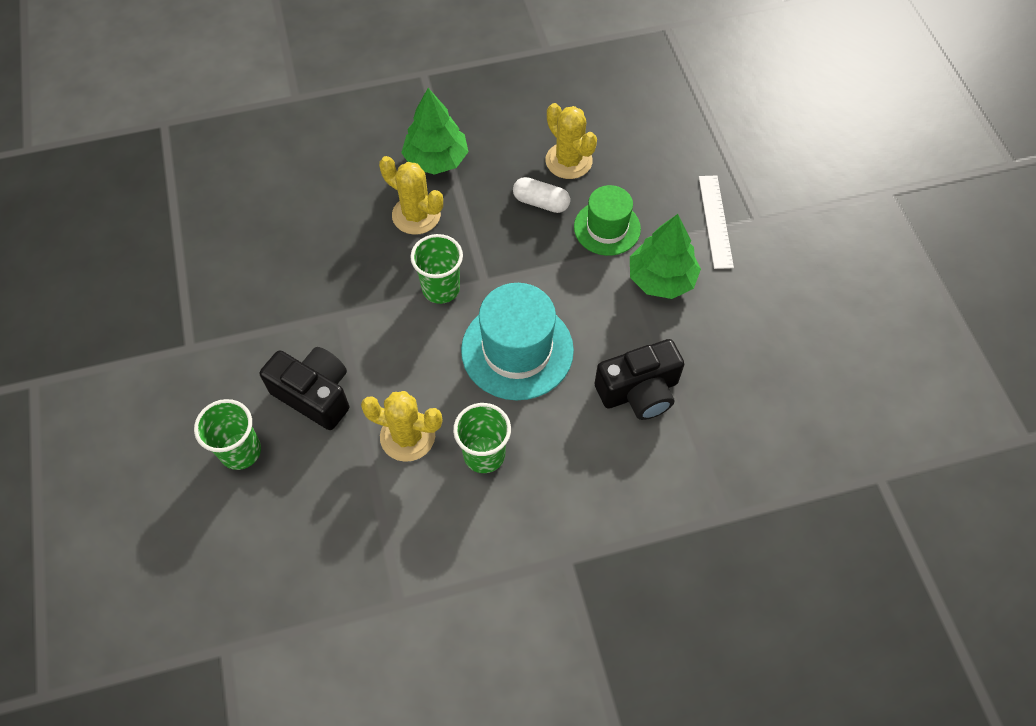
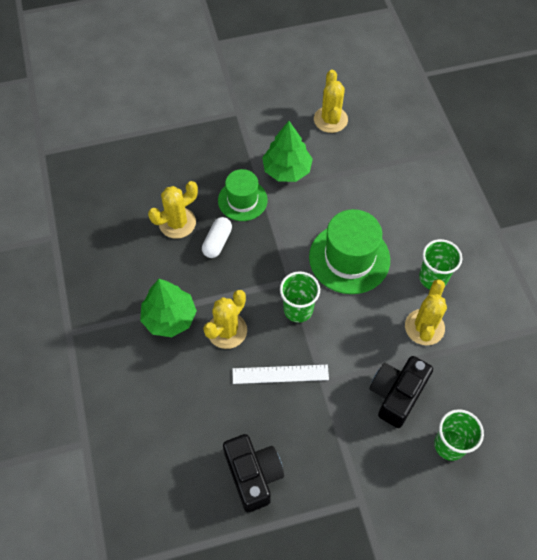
camera: 90 degrees left, 0 degrees up
(517, 350) = (349, 258): turquoise hat -> green hat
(639, 391) = (376, 187): black camera -> black camera (253, 475)
(715, 221) = (238, 136): white ruler -> white ruler (280, 374)
(760, 336) = (330, 119): none -> yellow cactus

